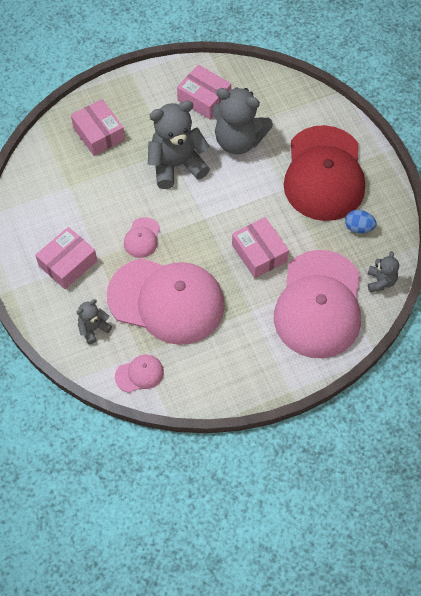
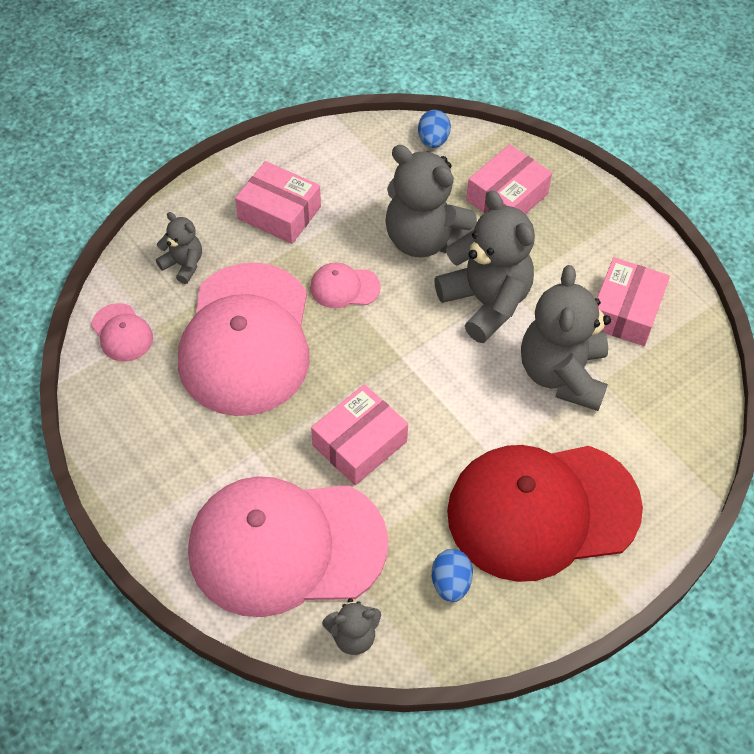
camera: 75 degrees right, 5 degrees down
(36, 162) = (433, 140): none -> blue egg
(117, 186) = (424, 239): none -> grey teddy bear

